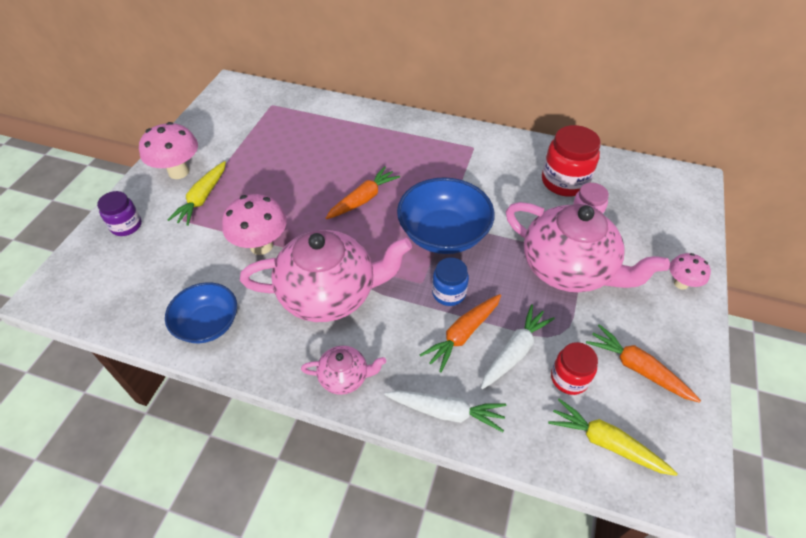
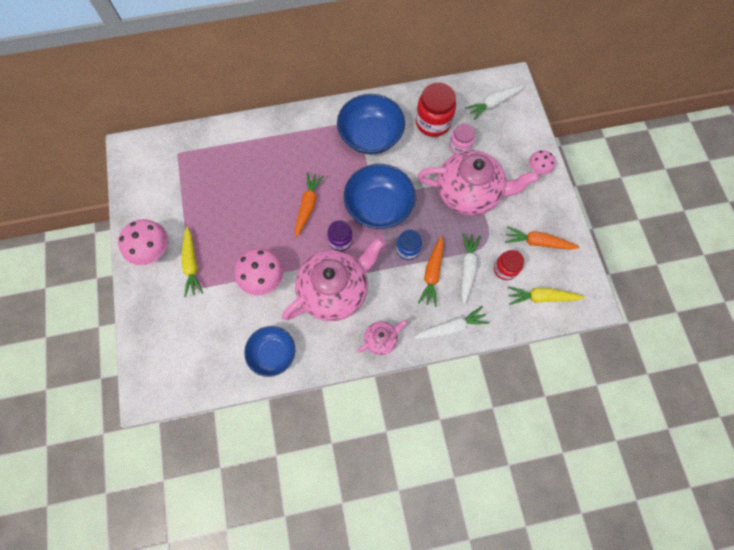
camera: 30 degrees left, 20 degrees up
(126, 226) = (154, 315): purple jar -> purple jar (340, 240)
(480, 166) = (370, 136): none -> blue bowl
(655, 193) = (493, 104): none -> white carrot

